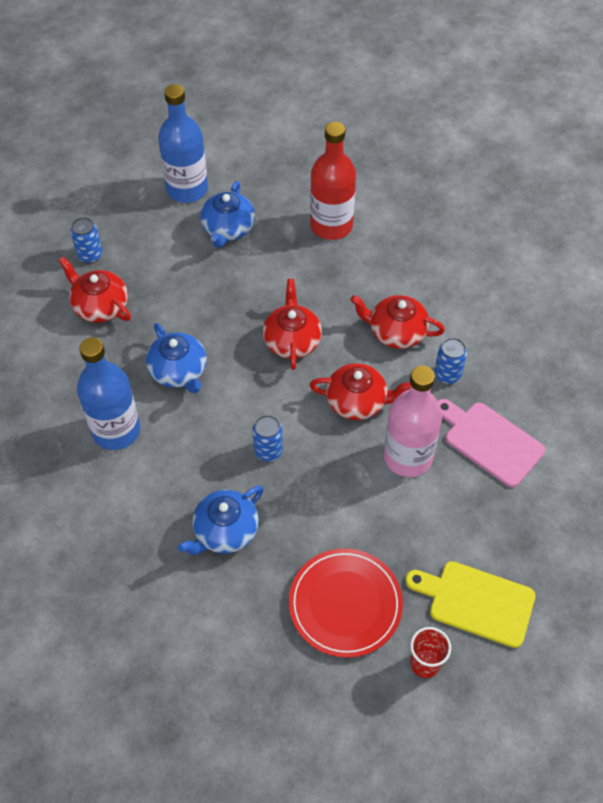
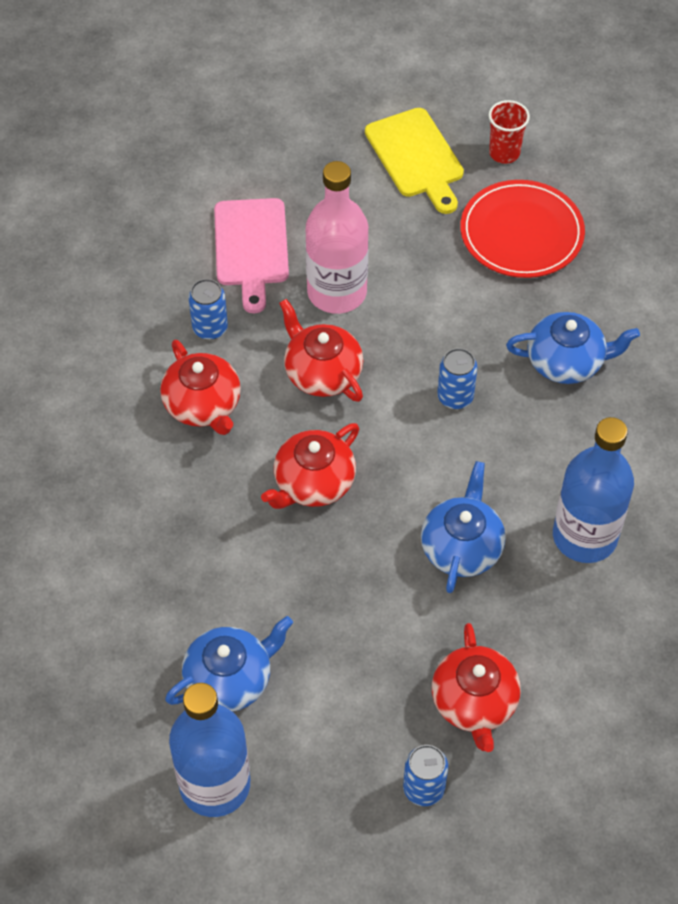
camera: 135 degrees left, 0 degrees up
(331, 225) = (115, 579): red bottle -> none

